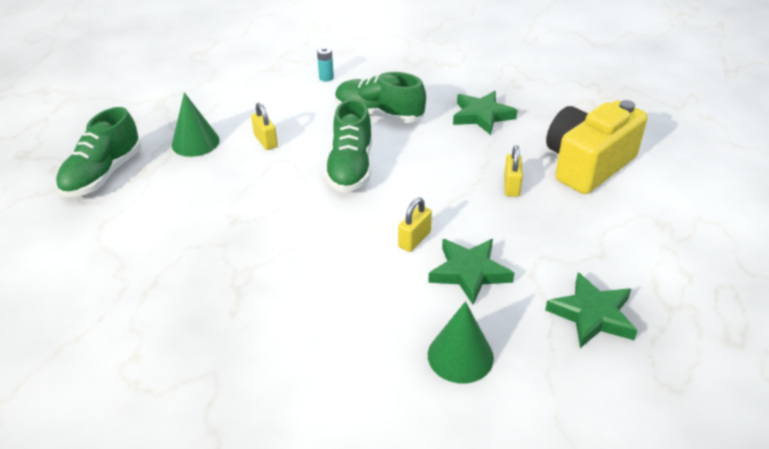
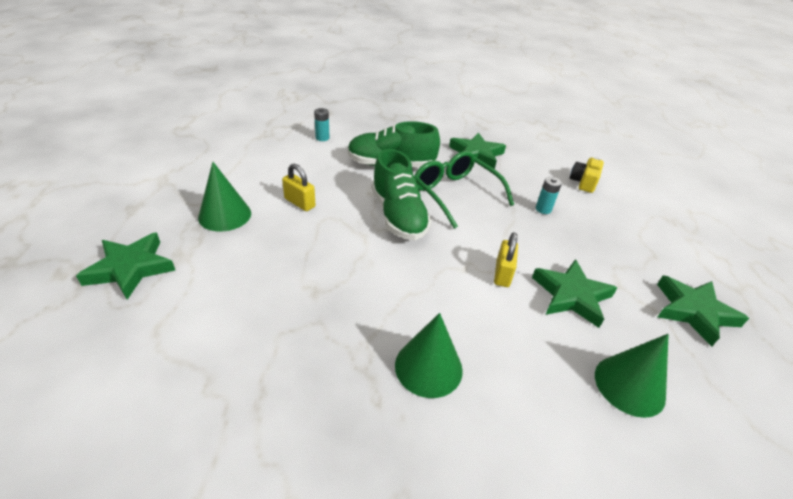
camera: 25 degrees left, 0 degrees up
(103, 174) = (130, 268): green shoe -> green star
(290, 298) = (428, 367): none -> green cone
(425, 155) = (455, 194): none -> green glasses
(511, 186) = (543, 209): yellow padlock -> turquoise battery
(587, 164) = (583, 182): yellow camera -> yellow camera, size x0.44

